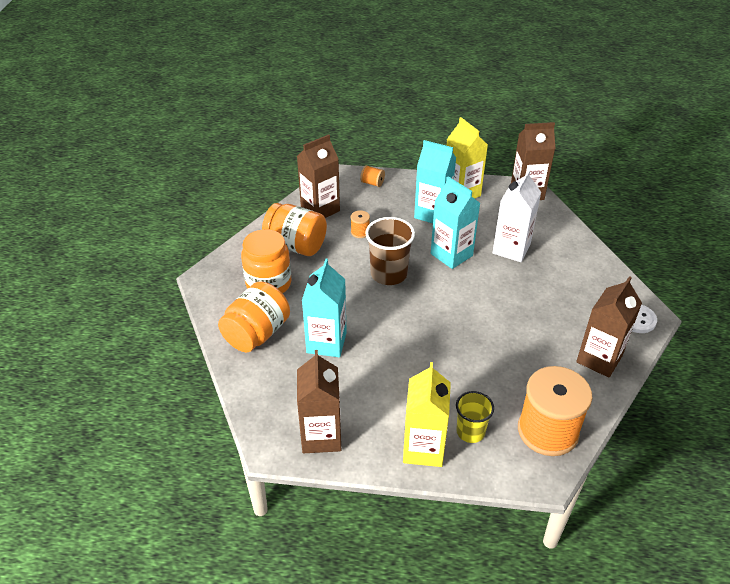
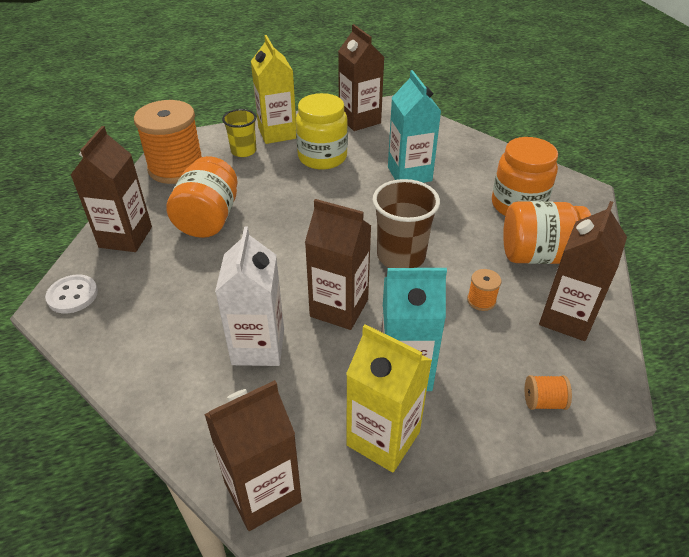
camera: 155 degrees right, 0 degrees up
(257, 333) = (478, 163): orange jar -> orange jar (208, 219)
(393, 392) = (322, 157): none -> yellow jar
(451, 255) = (339, 308): turquoise carton -> brown carton

